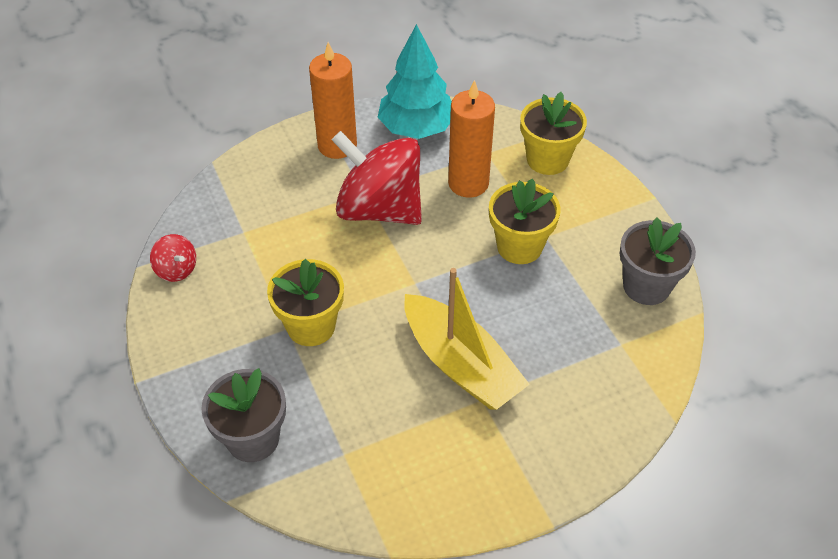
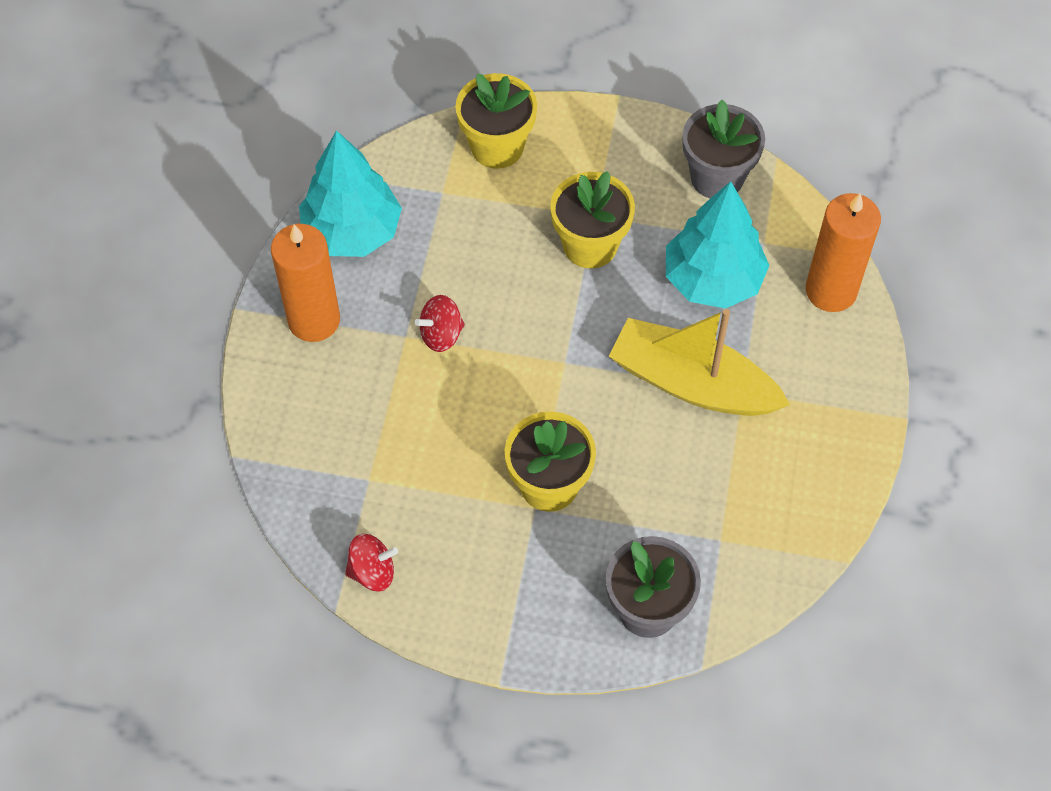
camera: 55 degrees left, 10 degrees up
(379, 209) = (441, 334): red spinning top -> red spinning top, size x0.42
(461, 364) = (692, 383): yellow boat -> yellow boat turned 150 degrees counterclockwise
(468, 183) = (471, 235): orange candle -> orange candle (831, 290)
(559, 330) = (712, 279): none -> turquoise tree

